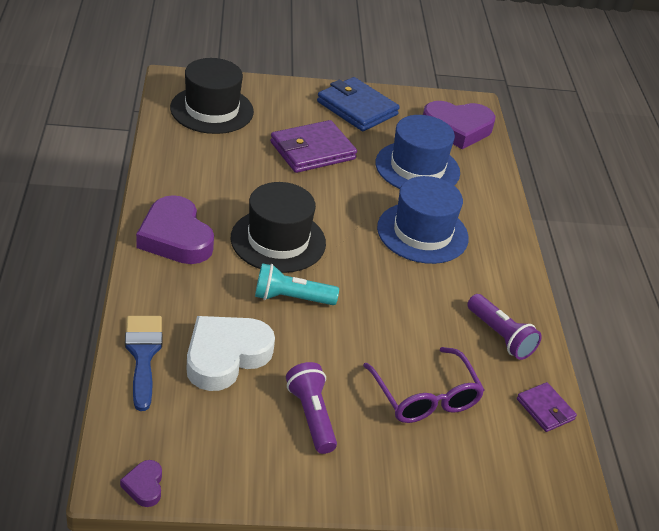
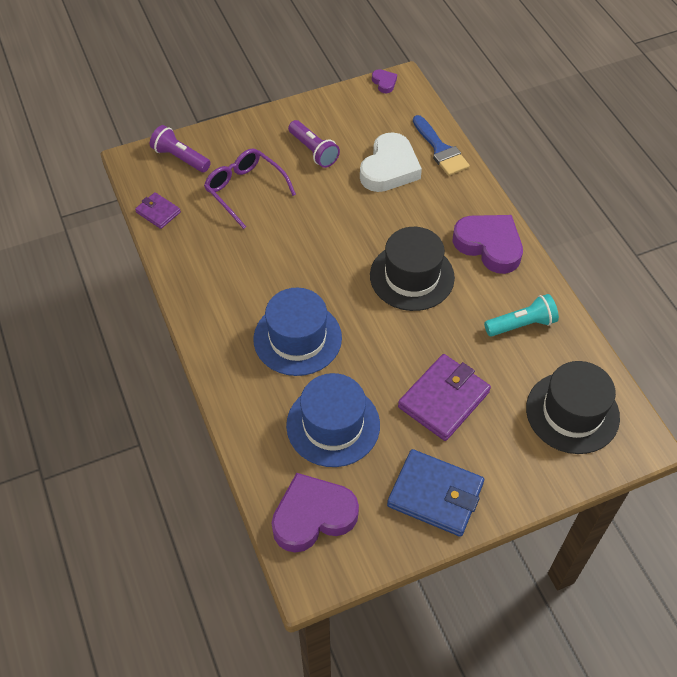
camera: 165 degrees right, 15 degrees up
(291, 298) = (372, 228): turquoise flashlight -> turquoise flashlight (521, 324)
(500, 336) = (203, 259): purple flashlight -> purple flashlight (180, 158)

